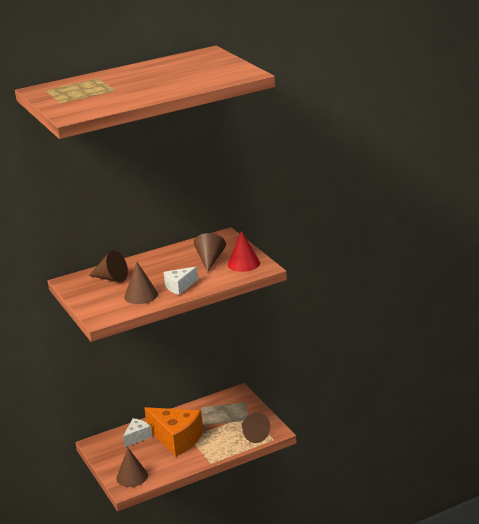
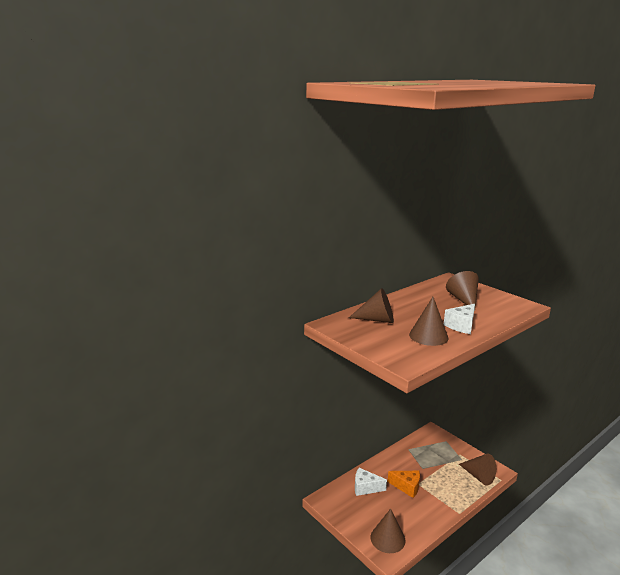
camera: 15 degrees left, 5 degrees down
(137, 437) = (365, 488): white cheese -> white cheese turned 105 degrees counterclockwise
(176, 439) = (407, 487): orange cheese -> orange cheese, size x0.52
(244, 263) = (502, 302): red cone -> none

